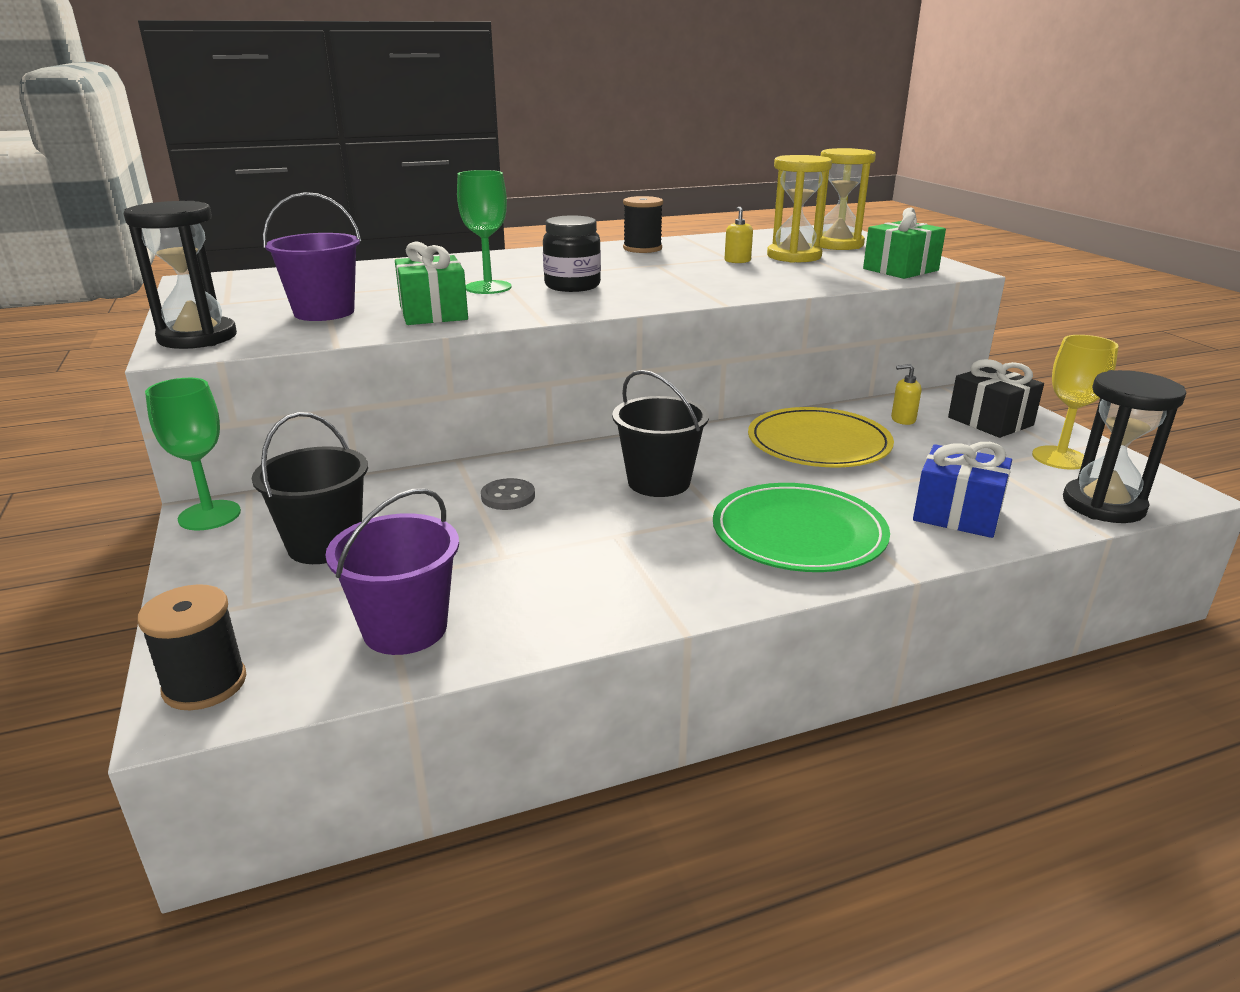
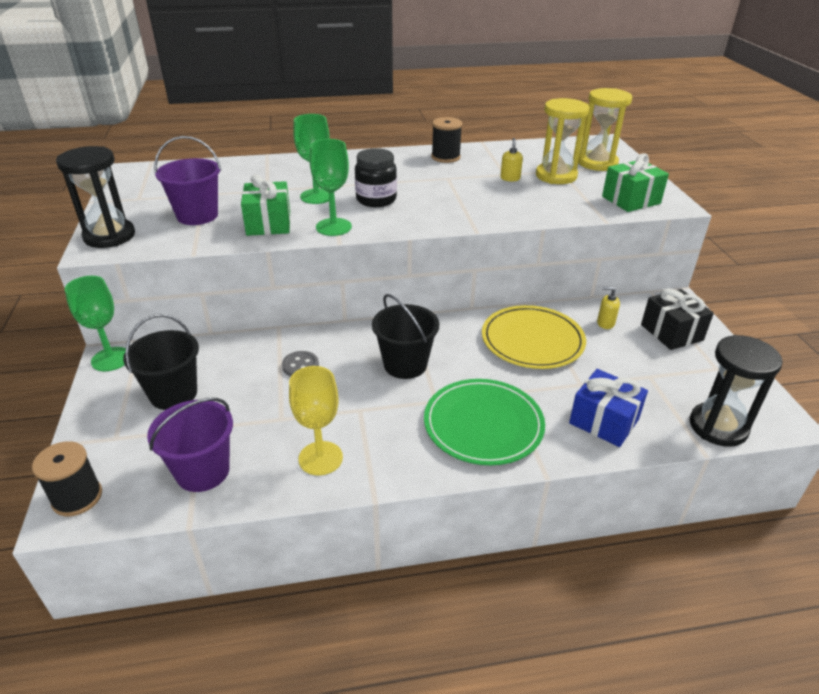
camera: 10 degrees right, 10 degrees up
(528, 311) = (333, 227): none -> green goblet
(1059, 458) = (707, 376): yellow goblet -> yellow goblet (320, 458)

